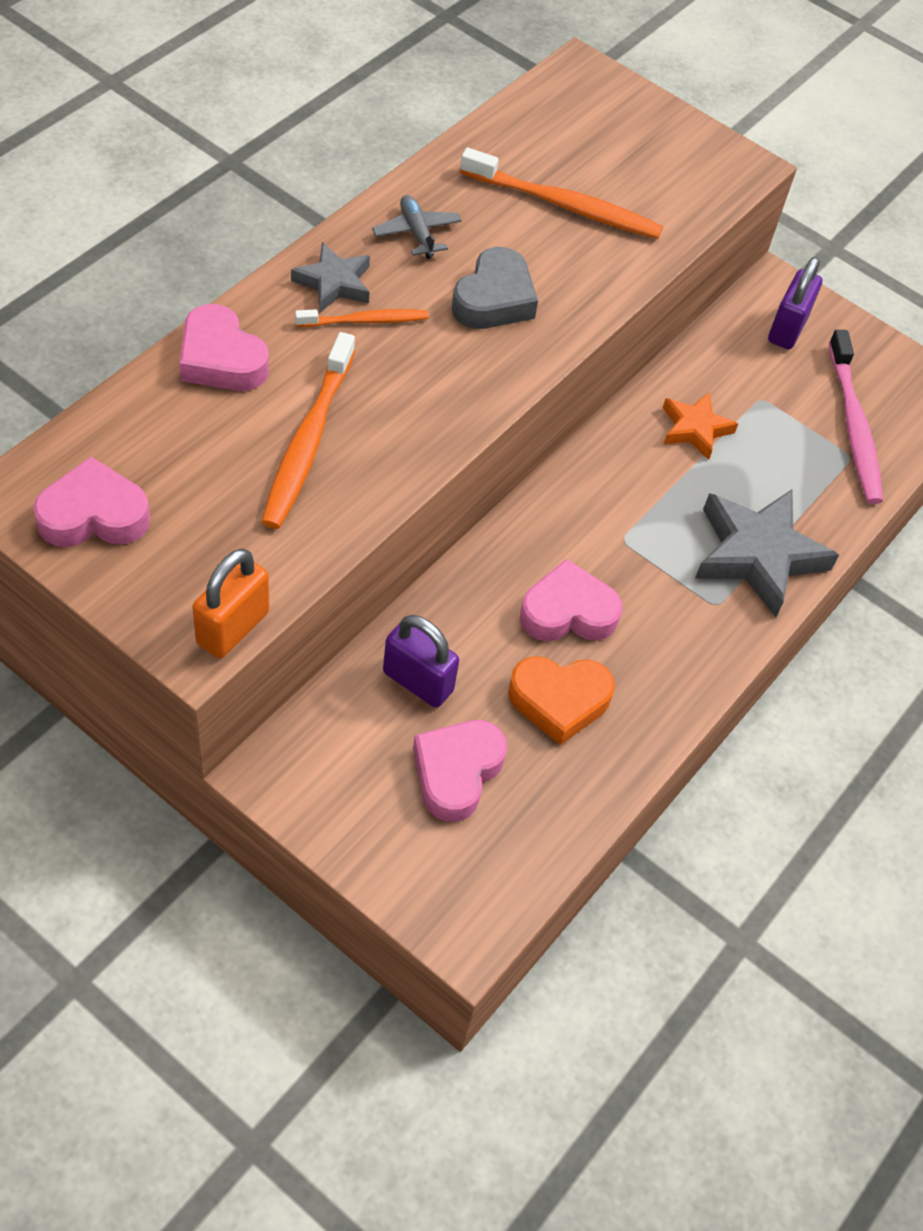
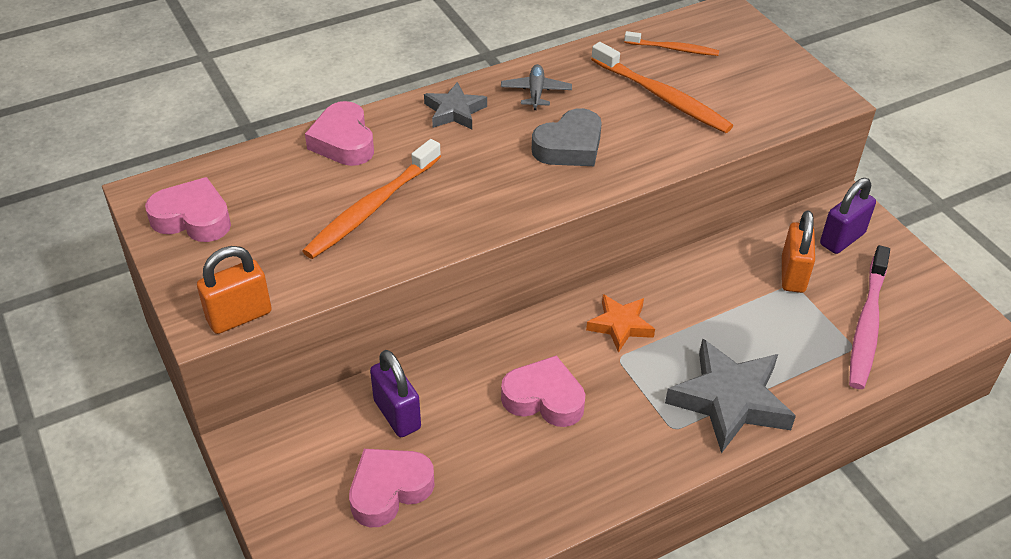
camera: 30 degrees right, 10 degrees down
(365, 321) = (463, 140): orange toothbrush -> orange toothbrush (673, 49)
(559, 701) = (500, 462): orange heart -> none
(695, 429) = (723, 293): orange star -> orange star (620, 325)
(756, 386) = (793, 274): none -> orange padlock

